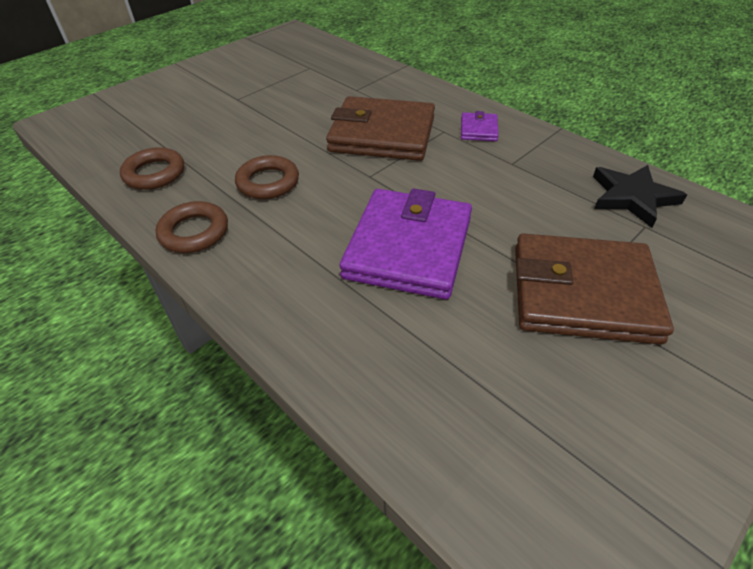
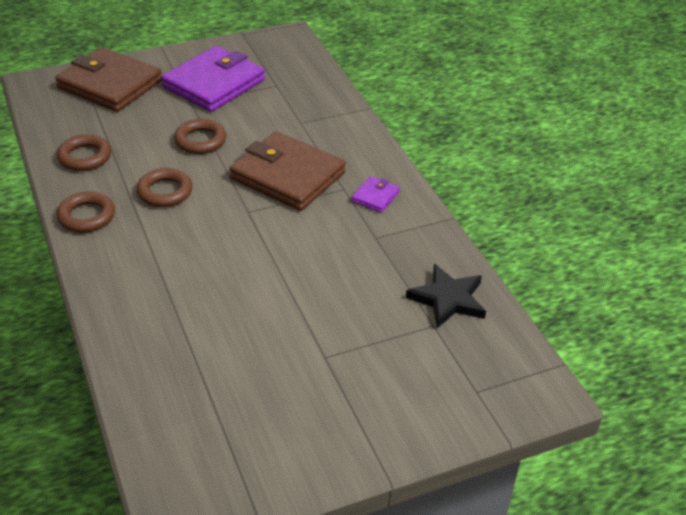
camera: 20 degrees right, 5 degrees down
(271, 127) = (200, 141): none -> brown ring
(408, 247) = (232, 279): purple wallet -> purple wallet (214, 84)
(582, 293) = (331, 356): brown wallet -> brown wallet (110, 84)

